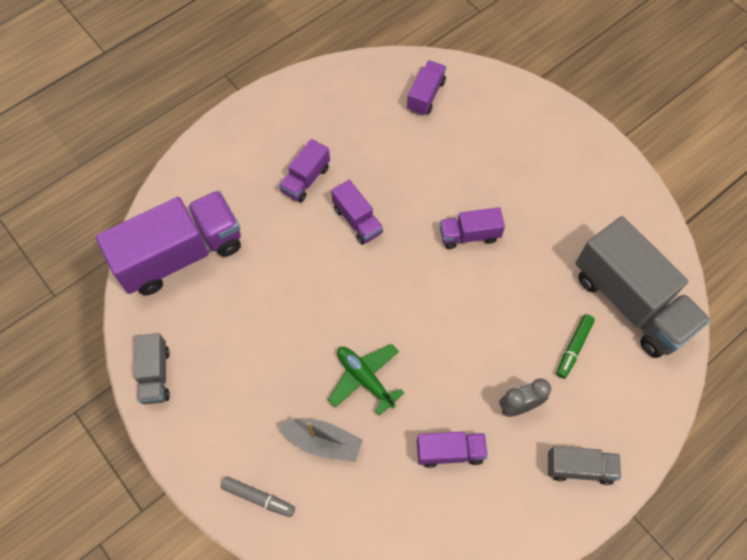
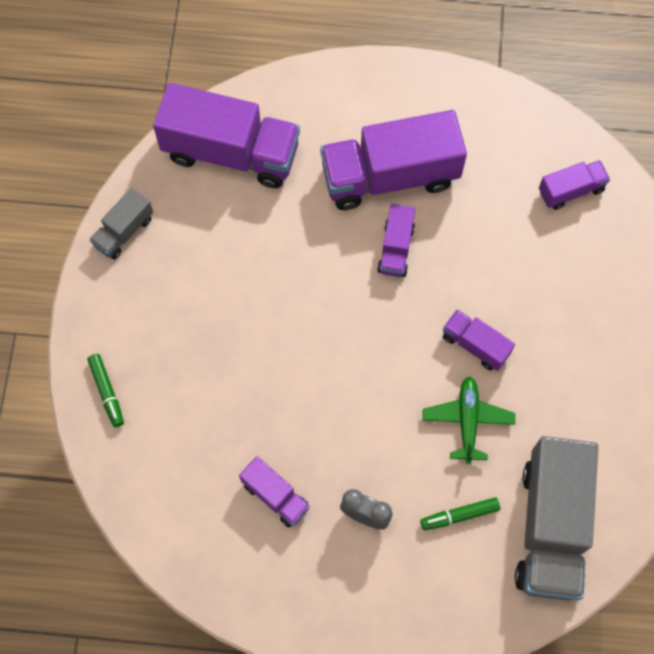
camera: 45 degrees right, 5 degrees up
(258, 497) = (107, 391): grey marker -> green marker
(306, 179) = (390, 176): purple truck -> purple truck, size x2.05
(323, 442) = (191, 396): grey boat -> none
(365, 379) = (270, 380): green plane -> green plane (467, 420)
(579, 468) = (360, 606): grey truck -> none

